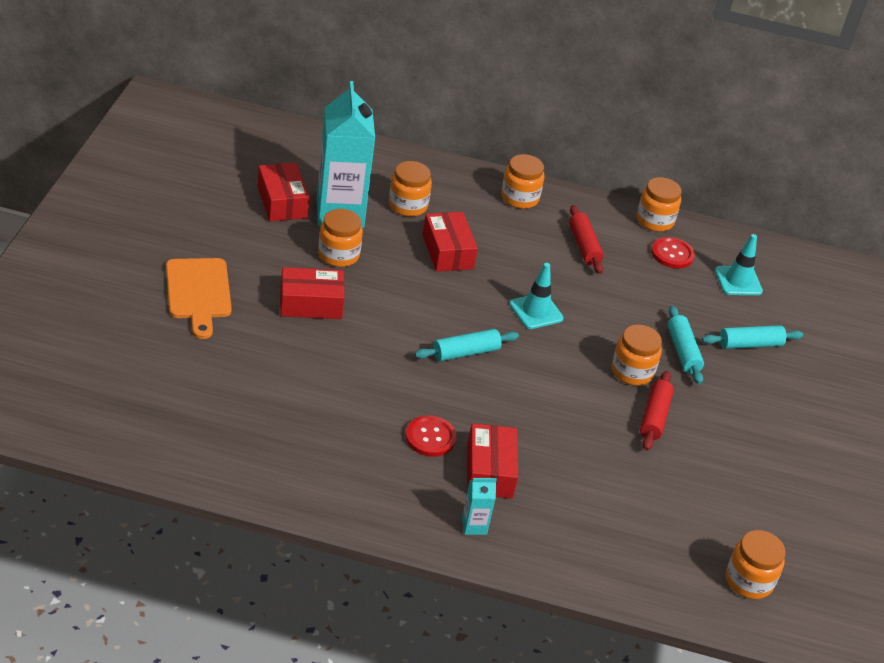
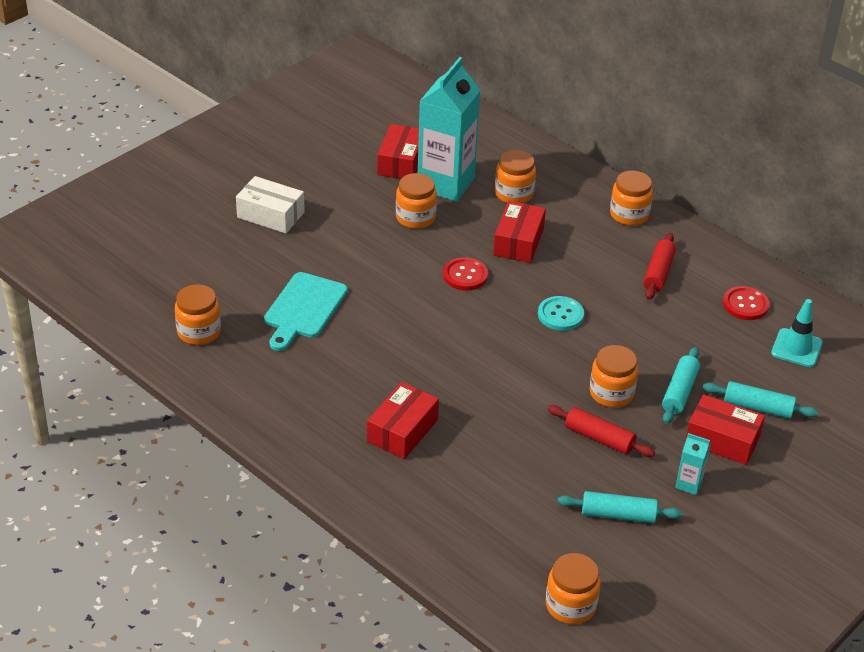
camera: 35 degrees right, 0 degrees up
(198, 293) = (270, 215): orange cutting board -> white box
(306, 380) = (304, 309): none -> turquoise cutting board
(311, 304) = (358, 250): red box -> red box (722, 440)
(430, 437) = (372, 387): red button -> red button (465, 275)
(465, 352) = (463, 329): turquoise rolling pin -> turquoise rolling pin (618, 515)
(474, 526) = (351, 468): turquoise carton -> turquoise carton (689, 484)
(536, 311) = (560, 315): turquoise traffic cone -> turquoise button
(654, 220) = (753, 270): orange jar -> orange jar (199, 332)
(654, 417) = (599, 438): red rolling pin -> red rolling pin turned 75 degrees clockwise

